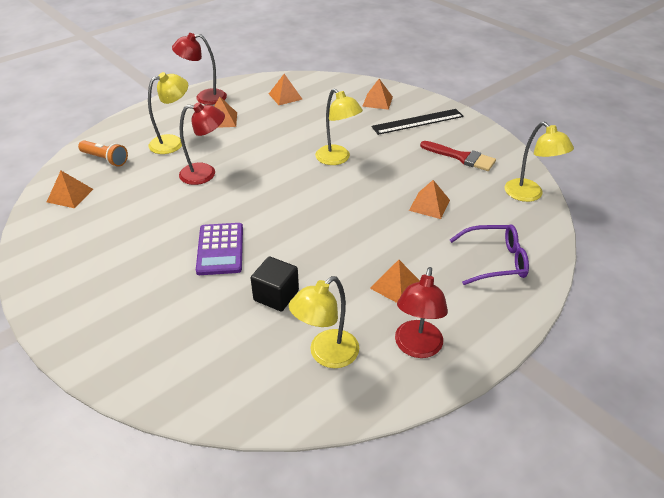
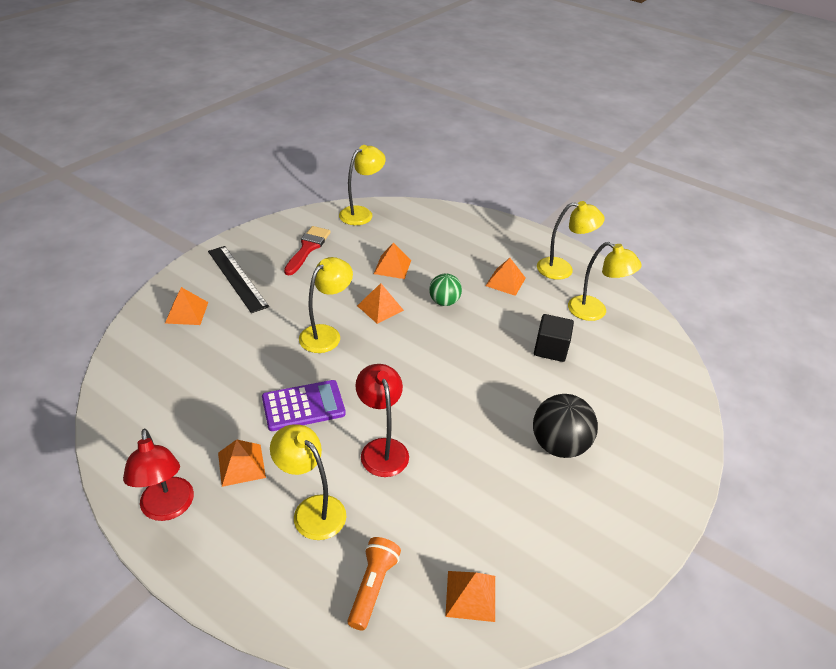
camera: 105 degrees left, 0 degrees up
(156, 268) = (559, 445): none -> black ball
(220, 249) = (510, 400): purple calculator -> purple calculator (303, 406)
(285, 96) = (168, 405): orange pyramid -> orange pyramid (380, 308)
(367, 231) = (444, 302): none -> green ball
(416, 347) = (562, 269): red lamp -> yellow lamp
(495, 261) = (455, 233): purple glasses -> none

